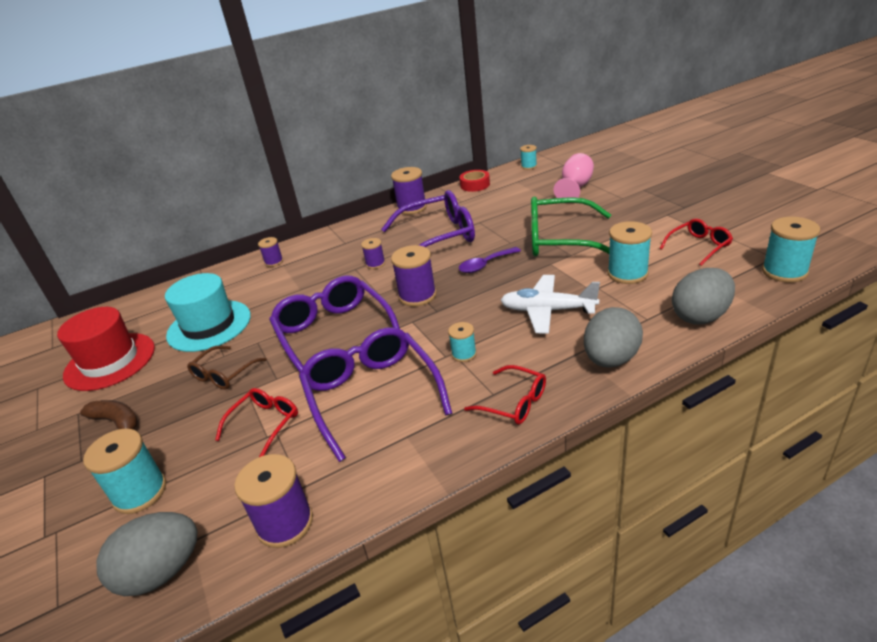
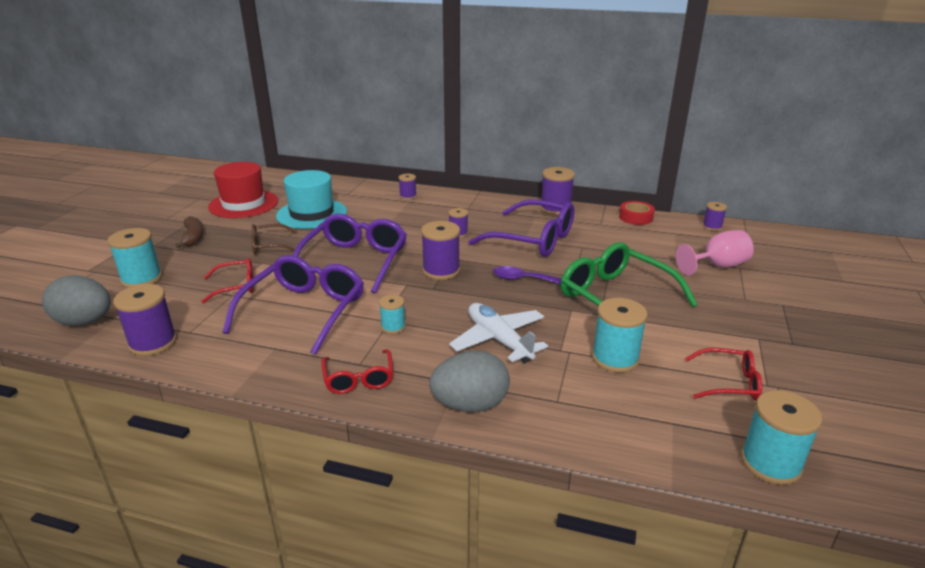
camera: 40 degrees right, 5 degrees down
(529, 166) = (712, 227): turquoise spool -> purple spool
(700, 316) = (603, 433): grey egg -> none

